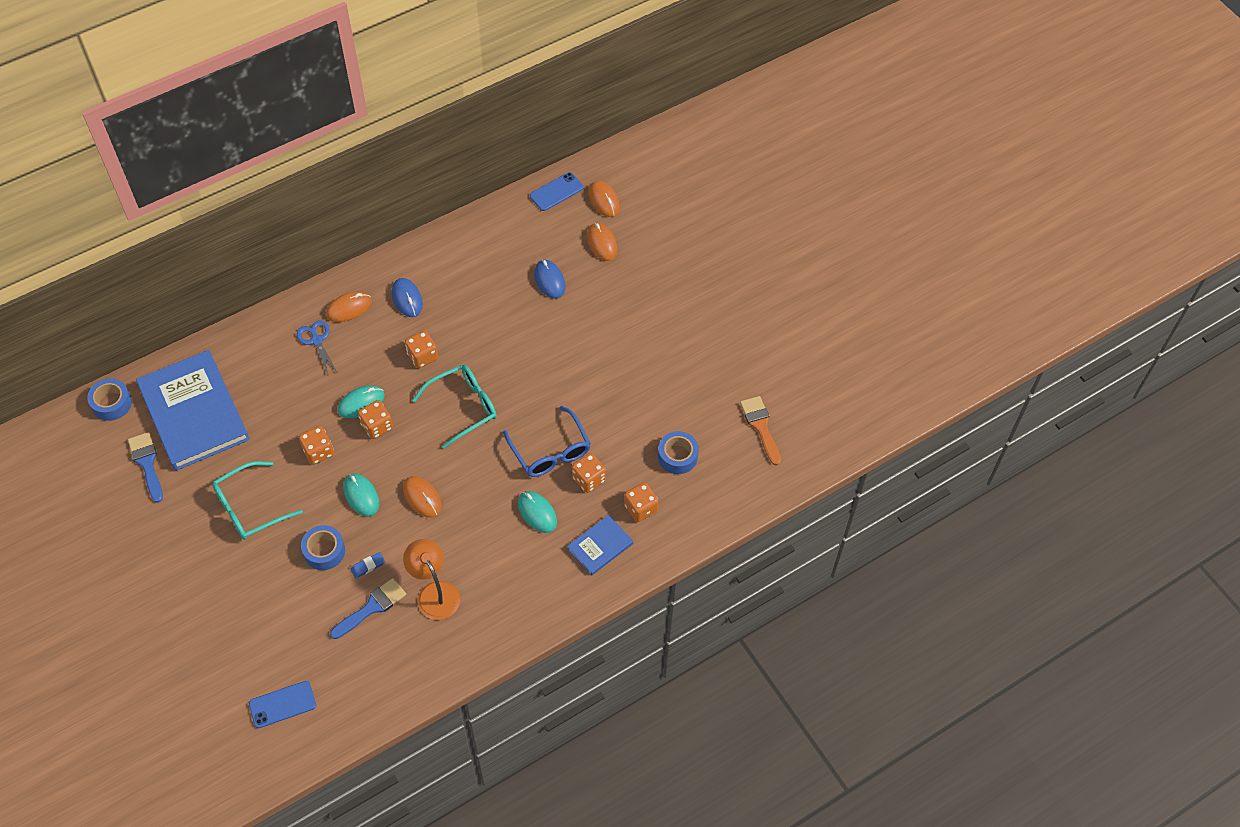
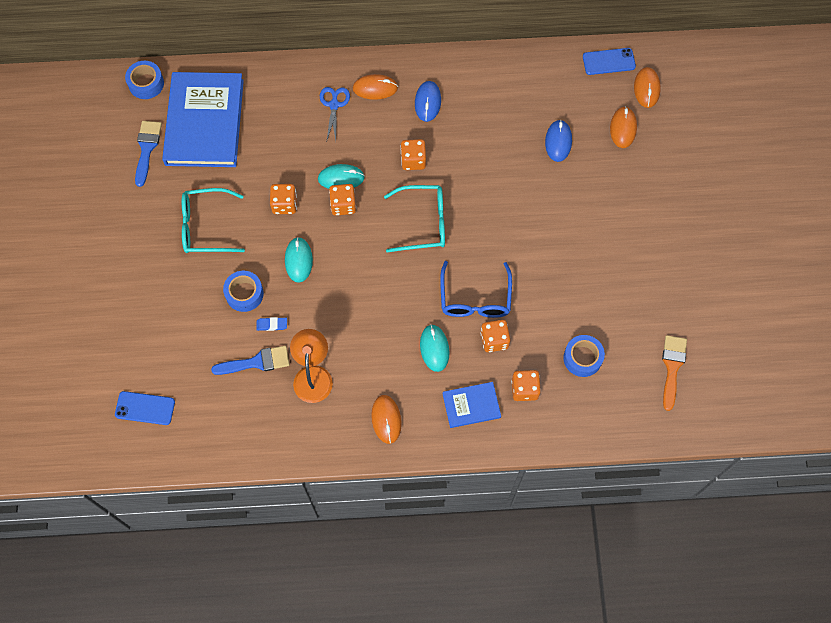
camera: 30 degrees right, 10 degrees up
(422, 498) = (346, 287): orange mouse -> orange mouse (386, 419)

